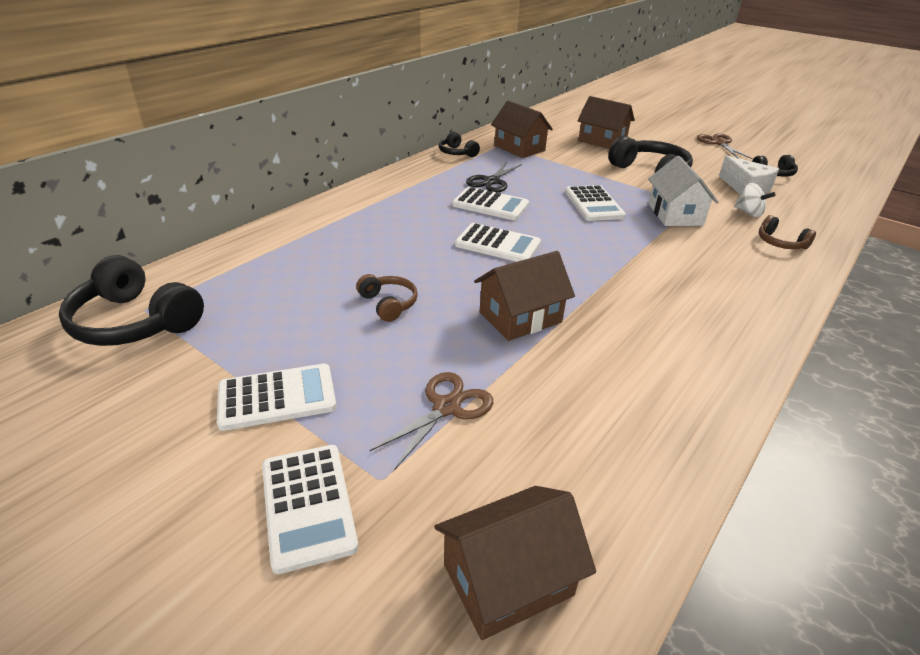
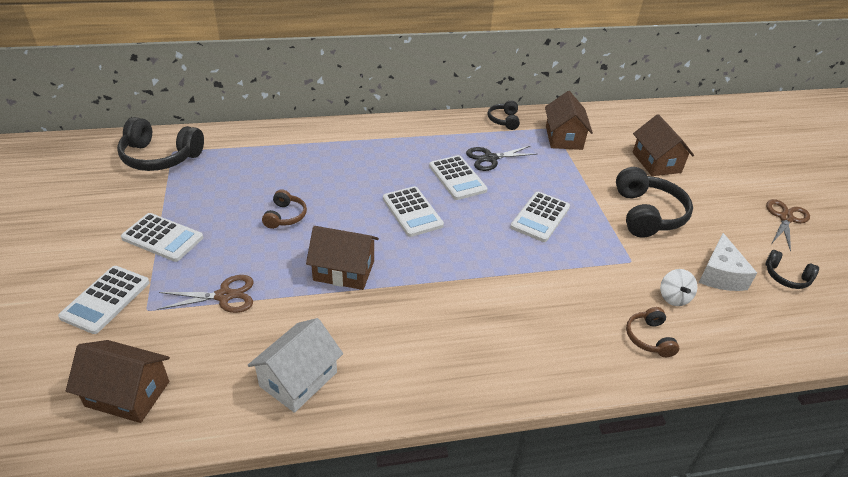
camera: 40 degrees right, 5 degrees up
(135, 322) = (160, 157): black headphones -> black headphones turned 60 degrees counterclockwise
(675, 214) = (596, 262): white house -> white house (298, 379)

